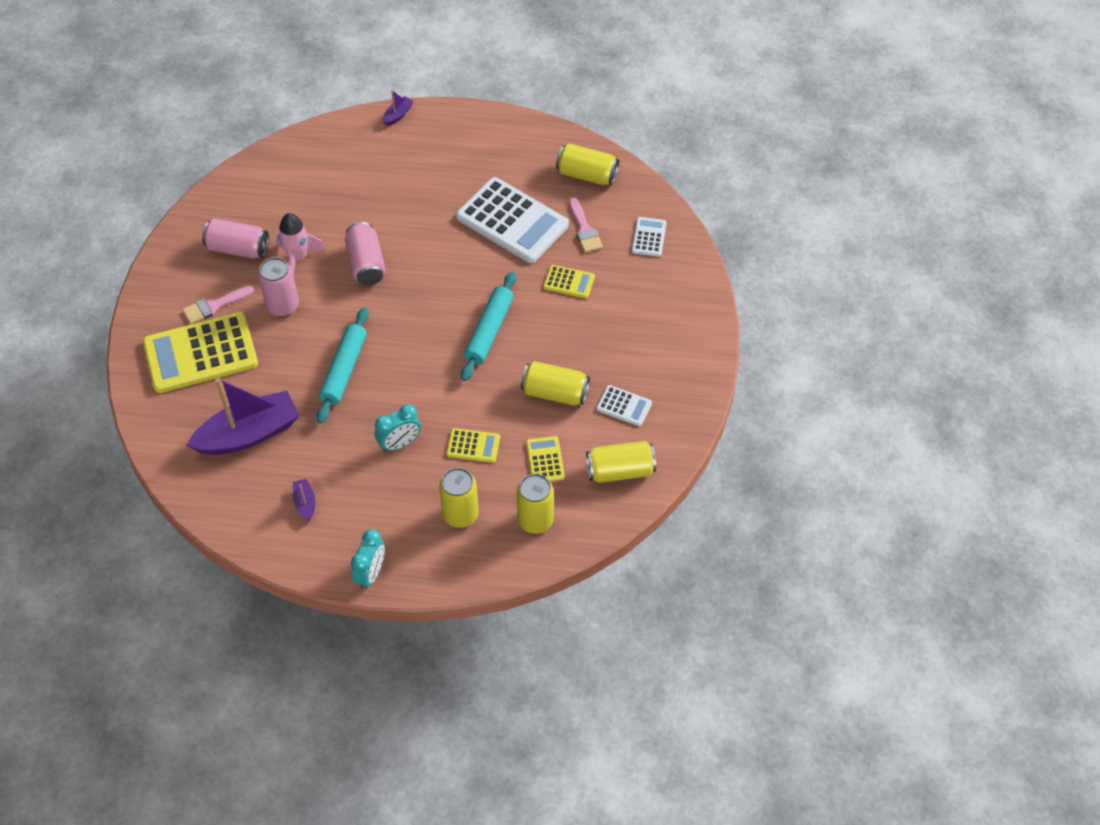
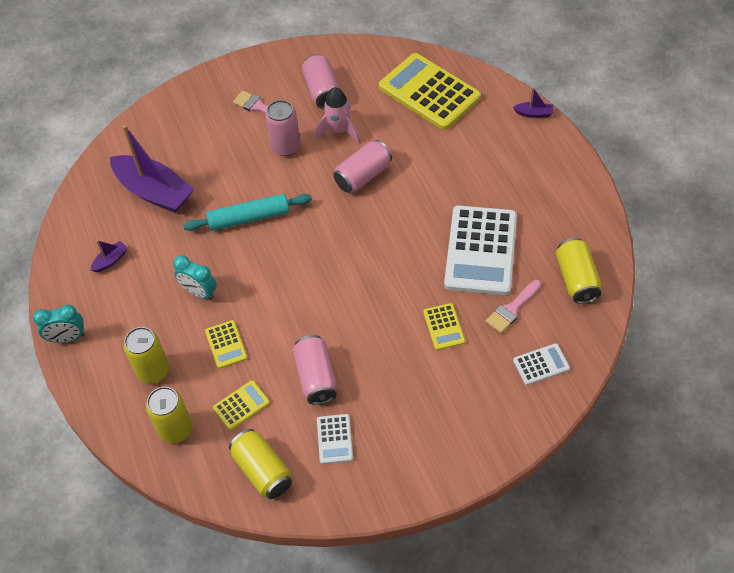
camera: 65 degrees right, 0 degrees up
(200, 353) = (210, 124): yellow calculator -> yellow calculator (429, 92)
(489, 331) = (350, 295): turquoise rolling pin -> none
(555, 393) = (316, 377): yellow can -> pink can

